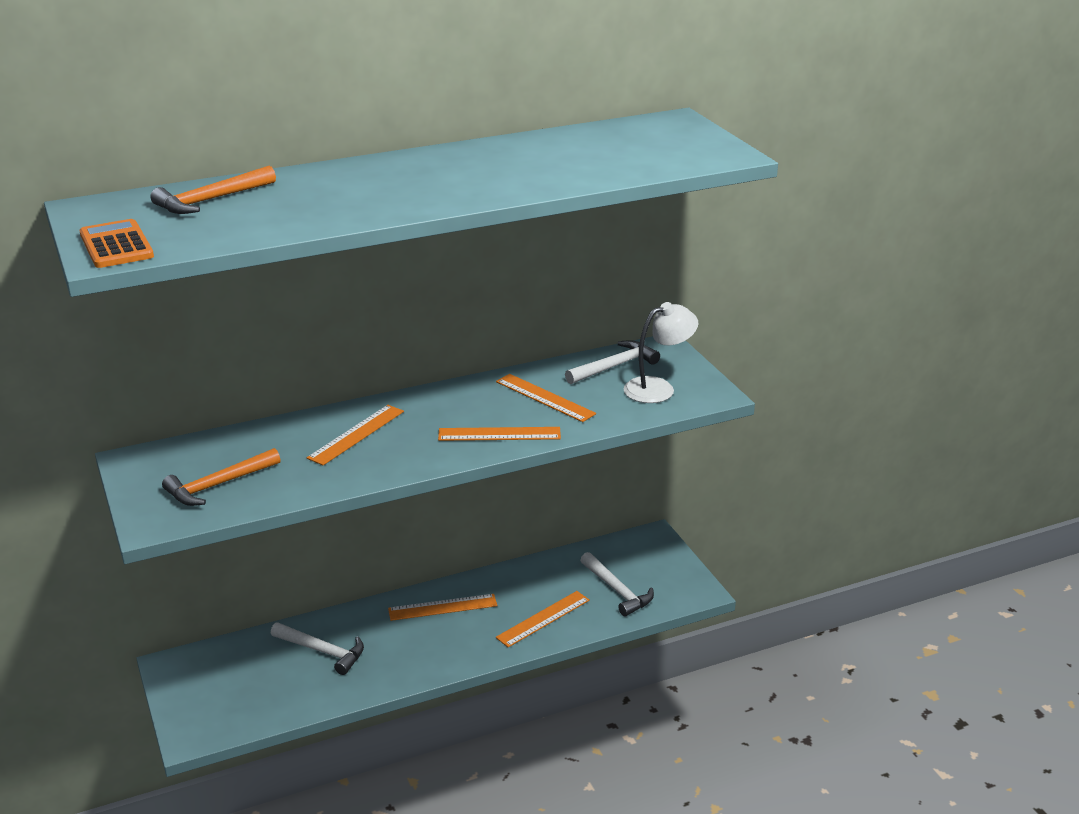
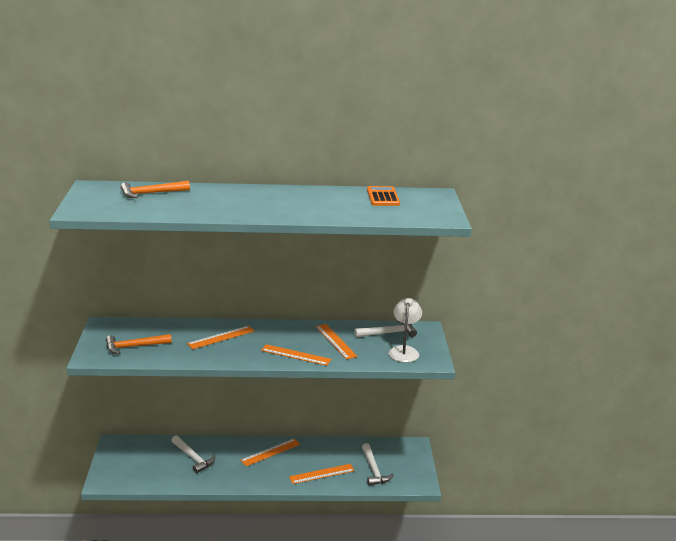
camera: 20 degrees right, 5 degrees down
(116, 245) = (86, 207): orange calculator -> orange calculator (383, 197)
(442, 607) = (270, 452): orange ruler -> orange ruler turned 45 degrees counterclockwise
(658, 388) = (404, 351): white lamp -> white lamp turned 75 degrees counterclockwise

